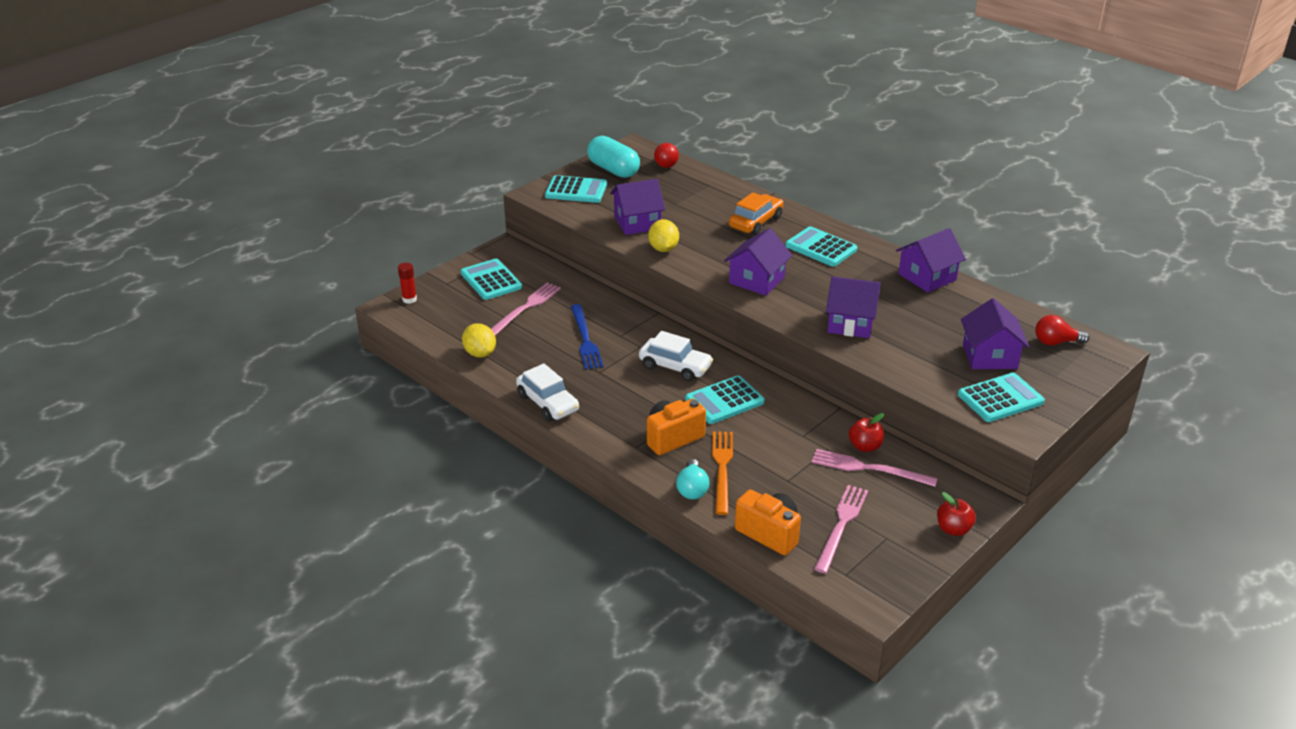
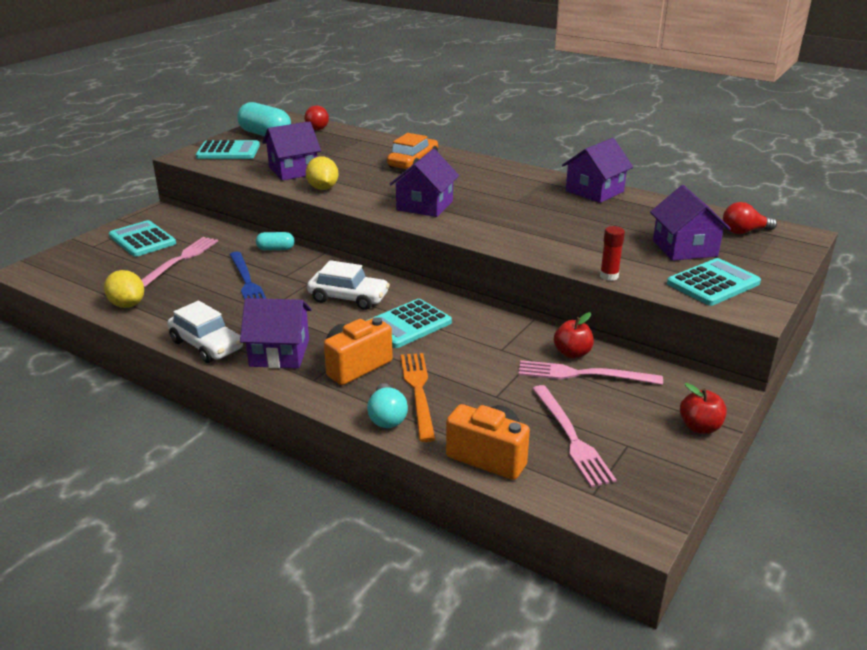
camera: 10 degrees left, 5 degrees down
(409, 299) = (49, 263): red glue stick -> red glue stick (609, 276)
(613, 303) = (276, 249): none -> turquoise capsule
(821, 248) = (483, 177): turquoise calculator -> none
(841, 525) = (571, 437): pink fork -> pink fork turned 150 degrees clockwise
(850, 323) = (531, 232): purple house -> purple house (279, 353)

